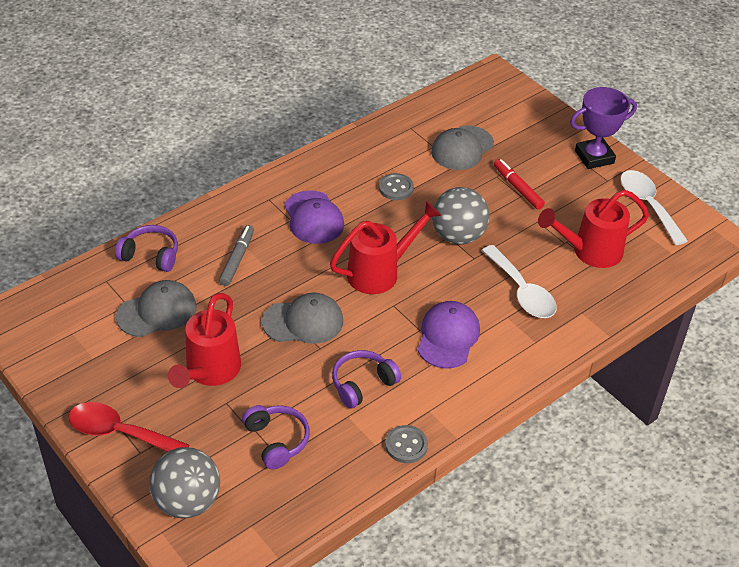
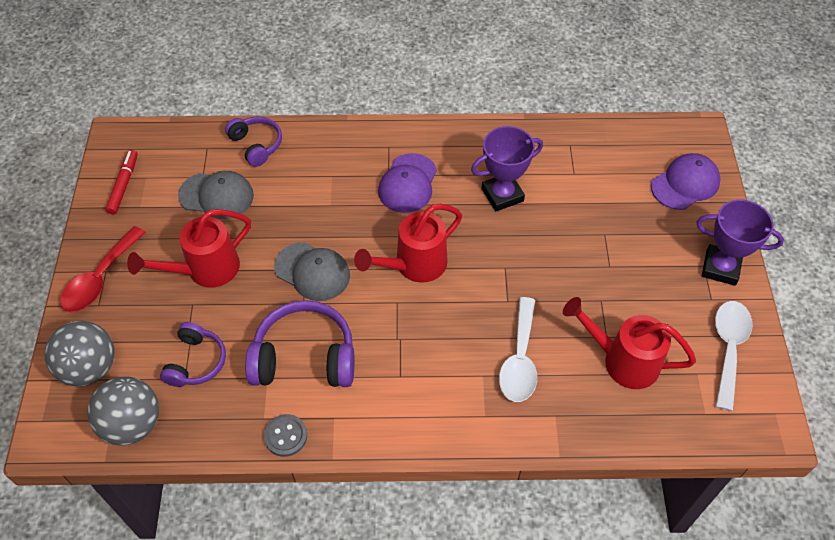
camera: 40 degrees right, 10 degrees up
(119, 432) = (100, 279): red spoon -> red spoon turned 120 degrees counterclockwise
(237, 259) = (315, 186): grey marker -> none
(362, 384) = (304, 357): purple headphones -> purple headphones, size x1.64
(380, 272) = (414, 265): red watering can -> red watering can turned 135 degrees clockwise
(396, 188) = (502, 195): grey button -> purple trophy
(448, 337) = (414, 361): purple cap -> purple cap (685, 184)
(458, 236) = (513, 271): grey ball -> grey ball (132, 424)
(462, 148) = (598, 189): grey cap -> none
(517, 188) = (613, 257): red marker -> red marker (123, 185)

